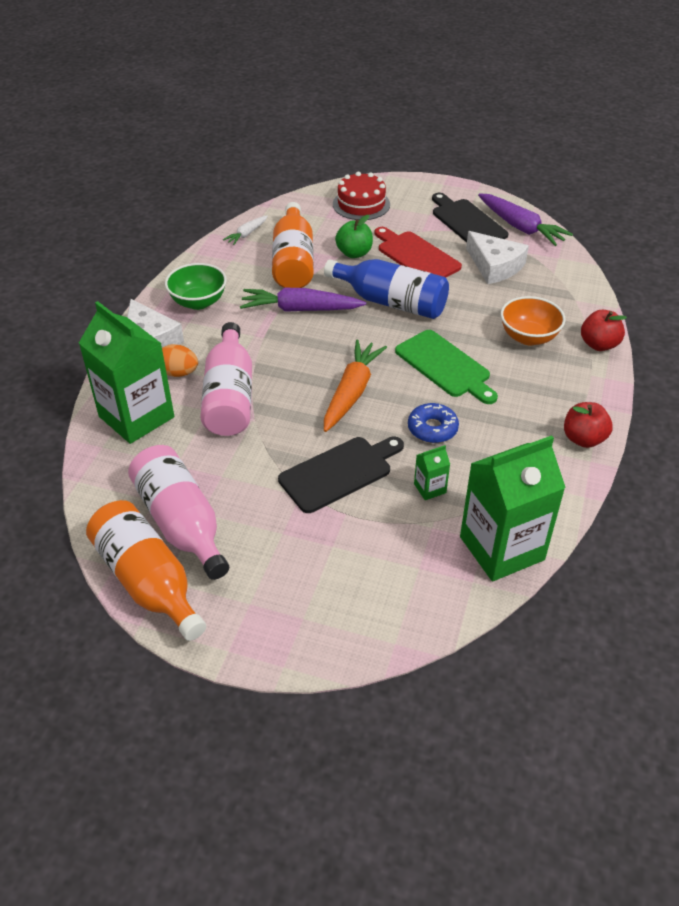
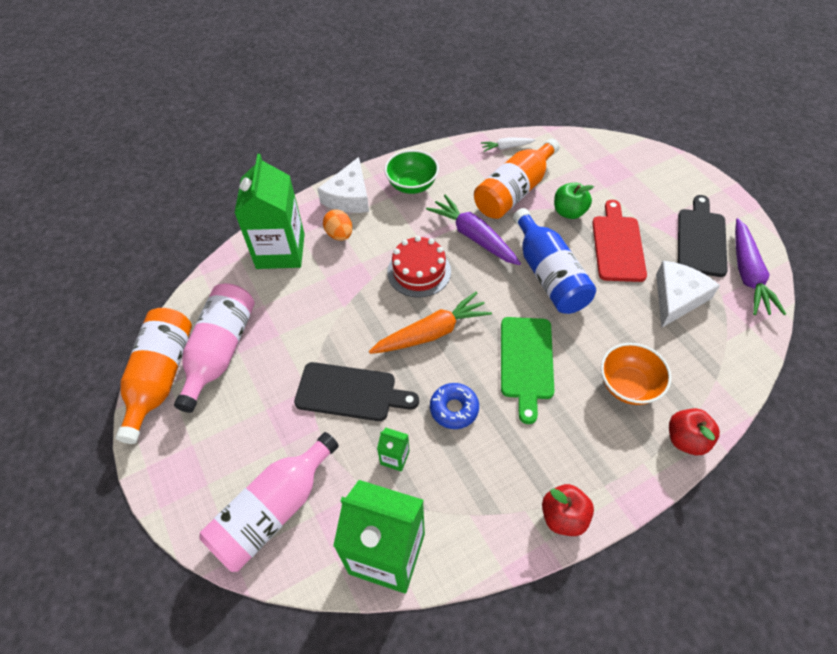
camera: 45 degrees right, 10 degrees up
(229, 397) = (349, 276): pink bottle -> pink bottle (273, 511)
(361, 204) = (625, 170): red cake -> red cake (419, 271)
(494, 266) = (677, 297): white cheese -> white cheese turned 150 degrees counterclockwise

